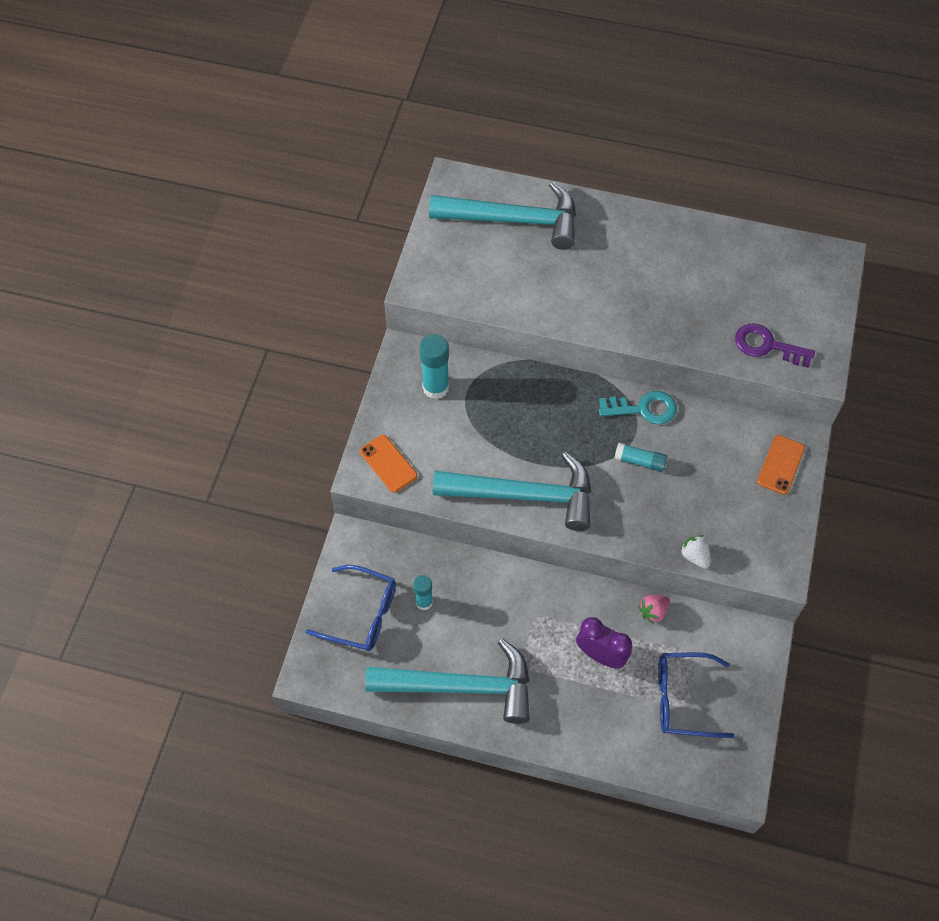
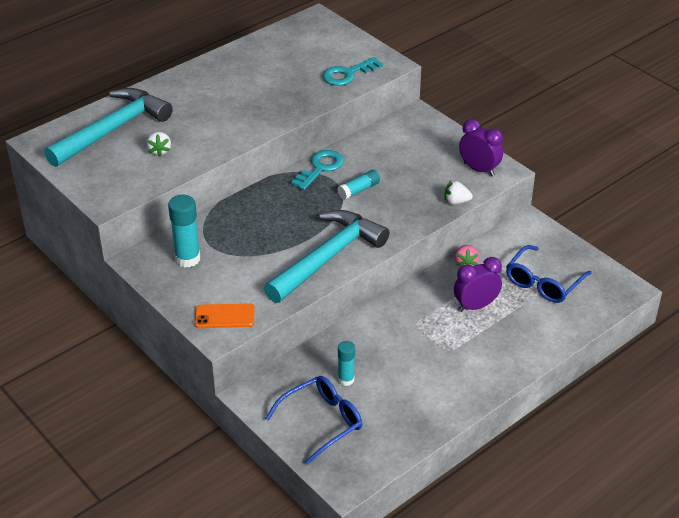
camera: 55 degrees left, 20 degrees down
(461, 686) = (435, 393): turquoise hammer -> none
(516, 275) = (159, 151): none -> white strawberry
(763, 548) = (479, 169): none -> purple clock
(767, 346) = (348, 74): purple key -> turquoise key
(780, 465) = (426, 132): orange phone -> none

